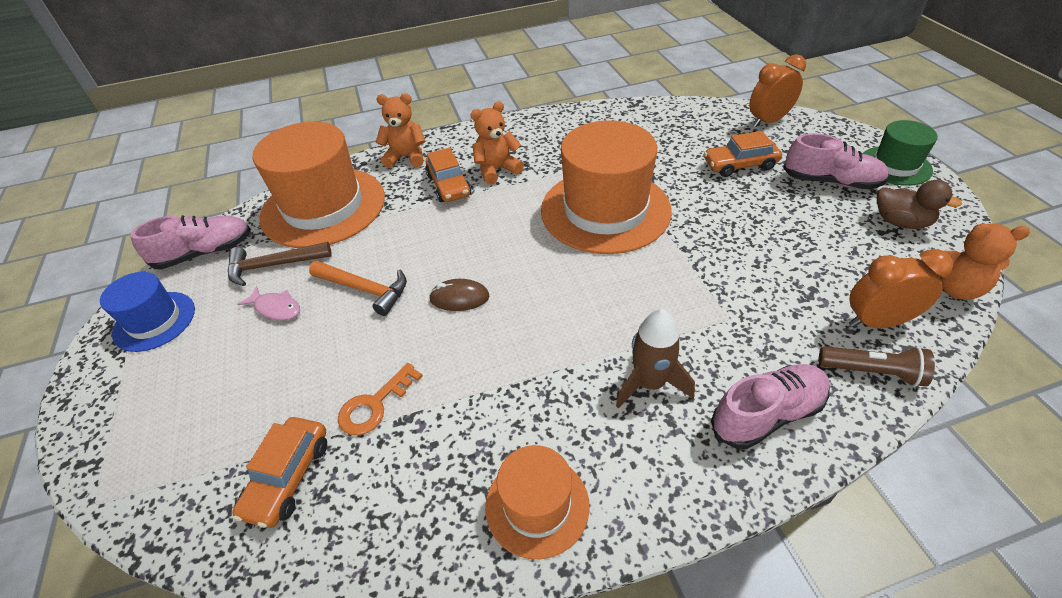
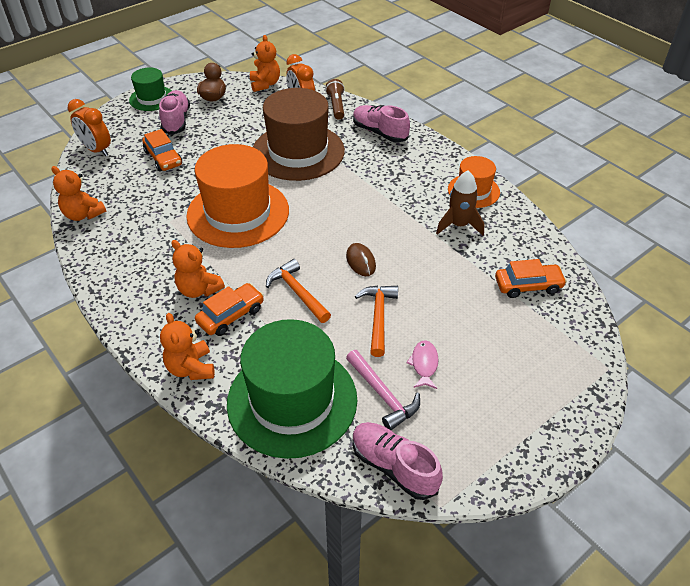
camera: 115 degrees left, 0 degrees up
(154, 321) = (483, 446): blue hat -> none
(274, 265) = (382, 395): brown hammer -> pink hammer
(323, 207) = (292, 400): orange hat -> green hat
(374, 405) = (463, 269): orange key -> none
(446, 234) = (297, 292): none -> orange hammer
(649, 111) = (83, 214): none -> orange teddy bear
(650, 383) = (383, 169): brown rocket -> brown rocket (459, 225)
(726, 288) = (298, 152): none -> brown hat

